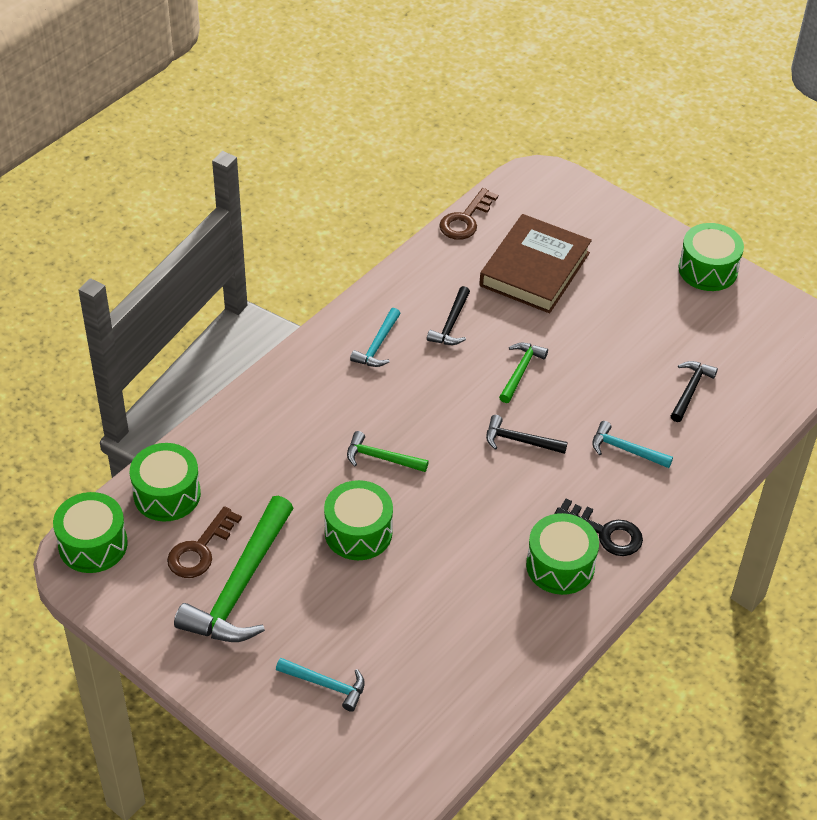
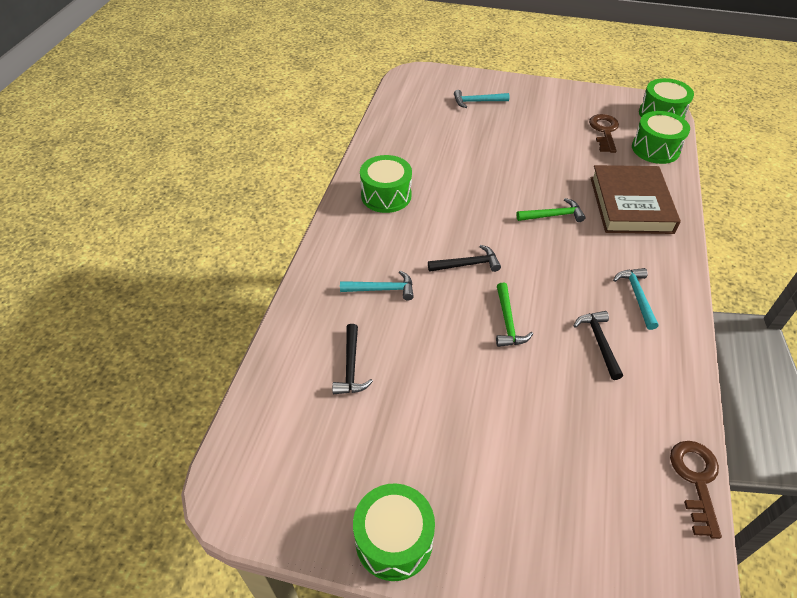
camera: 155 degrees right, 0 degrees up
(240, 586) = (563, 124): green hammer -> none
(358, 532) = (526, 169): green drum -> none
(535, 269) = (576, 443): brown book -> brown book (630, 204)
(605, 532) = (367, 226): black key -> none

